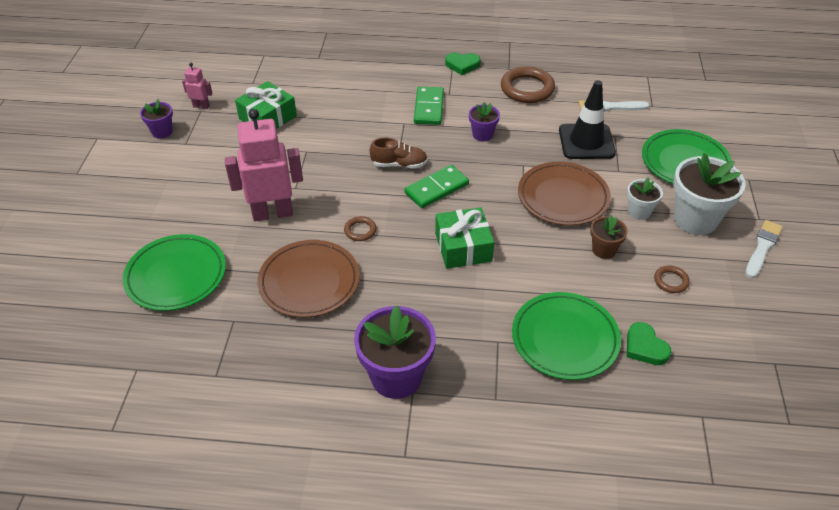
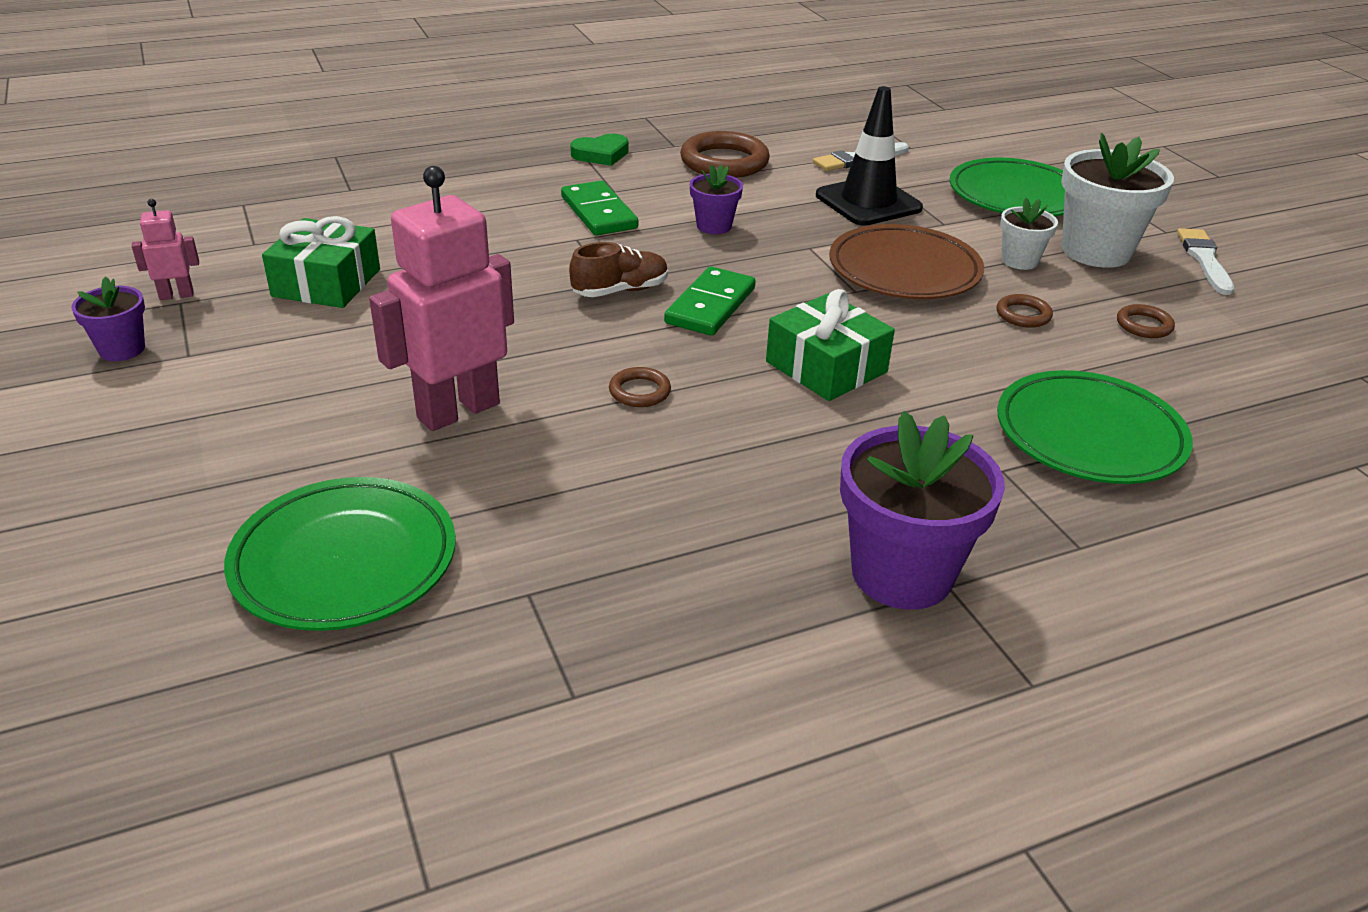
camera: 30 degrees left, 10 degrees down
(309, 282) = (619, 488): brown plate -> none
(604, 250) = (1023, 315): brown flower pot -> brown ring
(645, 347) = (1199, 410): green heart -> none

